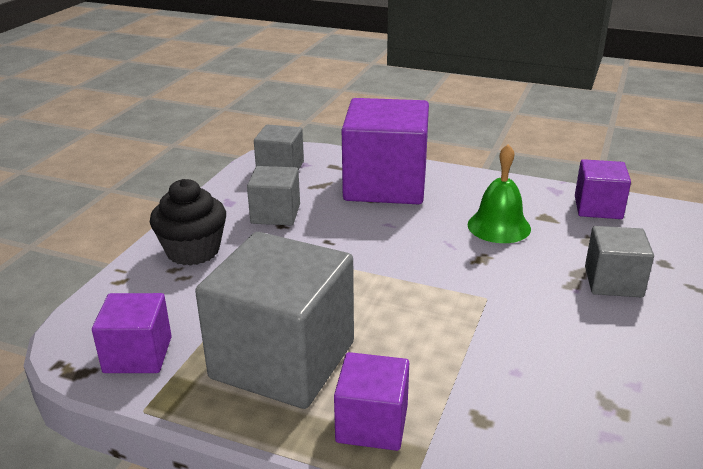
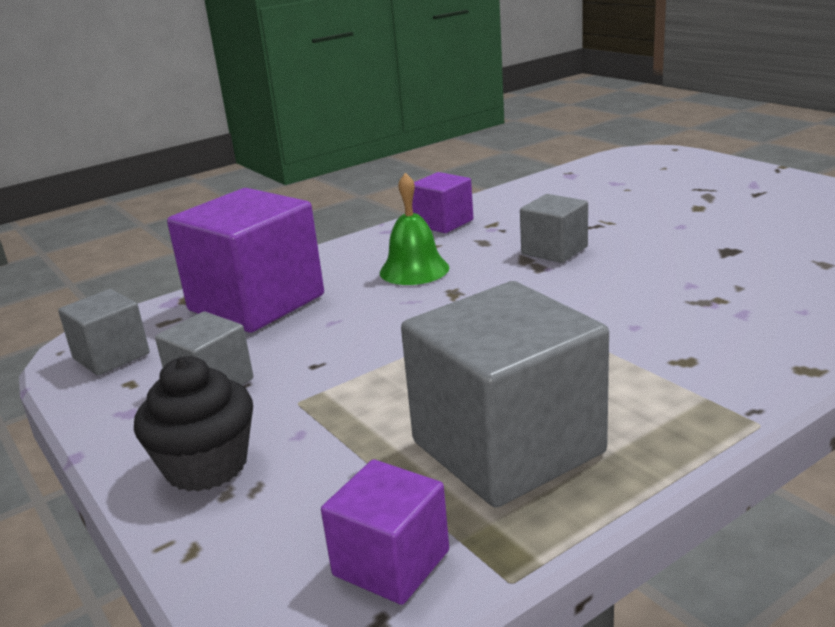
camera: 55 degrees left, 5 degrees down
(372, 424) = (654, 418): purple cube -> none

